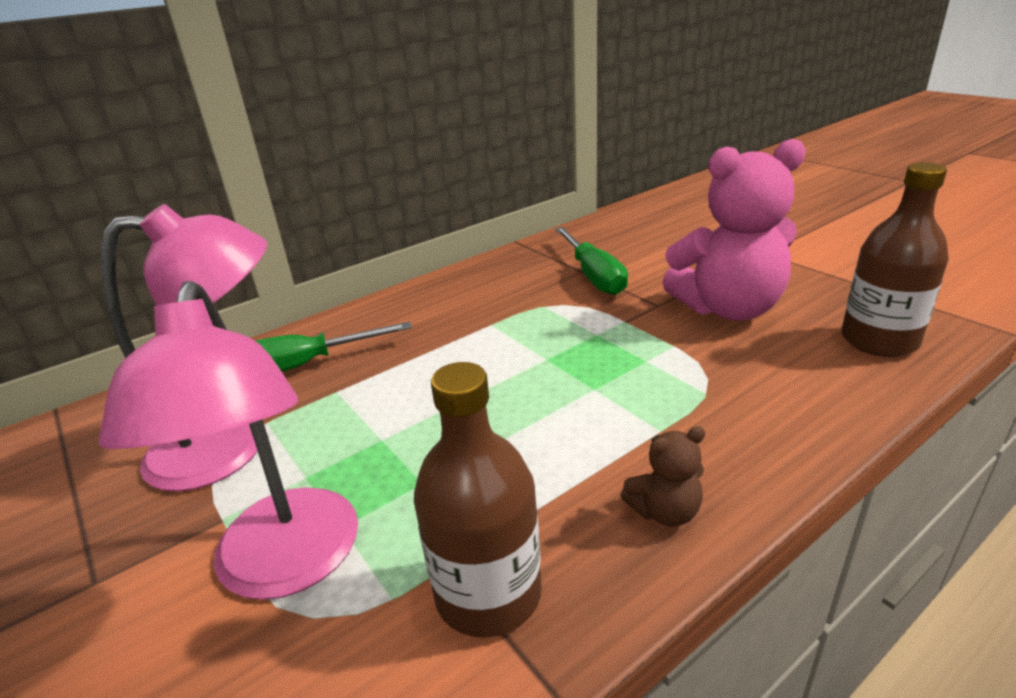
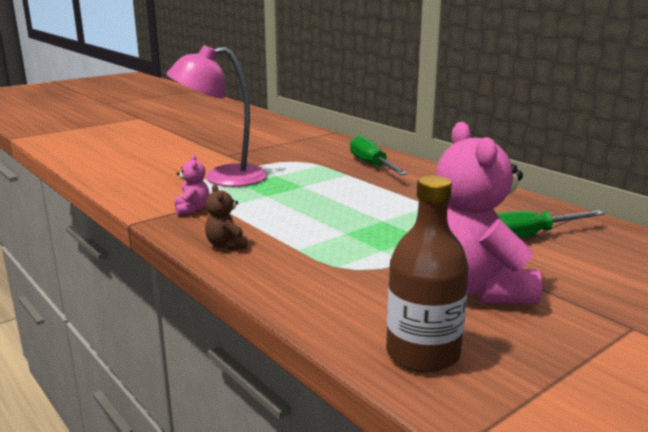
camera: 85 degrees right, 10 degrees down
(232, 445) = (303, 161): pink lamp -> none
(488, 593) = (192, 210): brown bottle -> pink teddy bear

